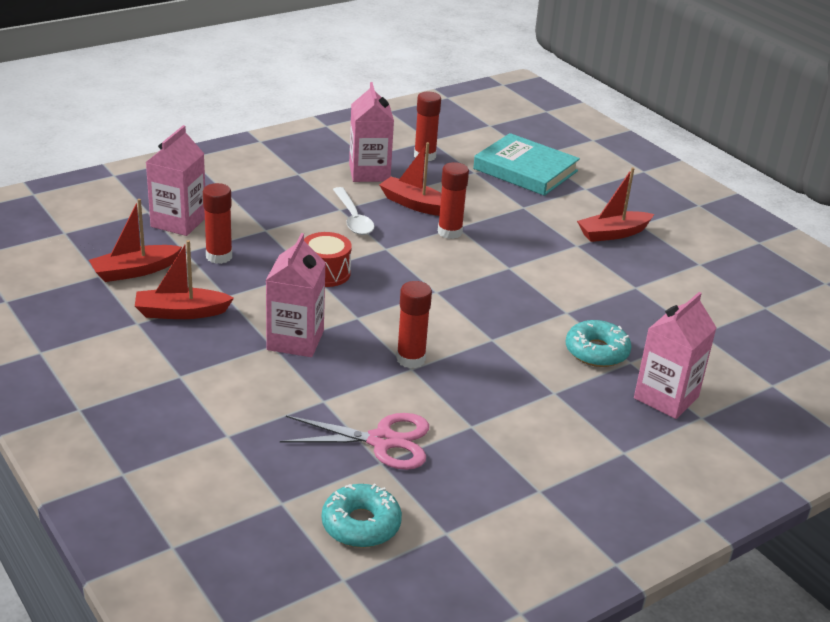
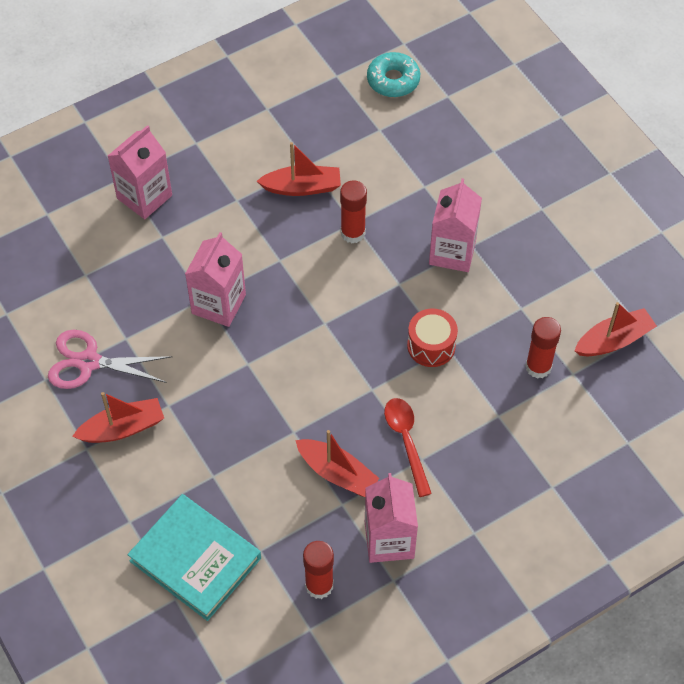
camera: 175 degrees left, 25 degrees up
(178, 222) = (591, 424): pink carton -> pink carton (218, 304)
(181, 312) = (557, 284): red boat -> red boat (302, 187)
(353, 218) = (406, 441): white spoon -> red spoon
(382, 441) = (378, 148): pink scissors -> pink scissors (88, 362)
(449, 232) = (302, 421): red glue stick -> none
(596, 352) = (189, 247): turquoise donut -> none

